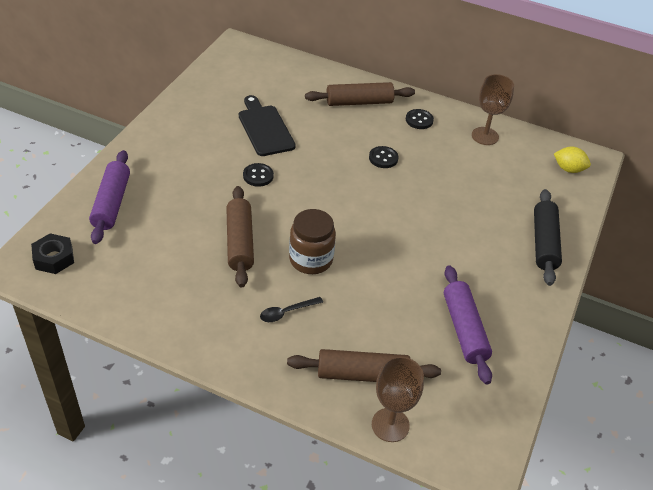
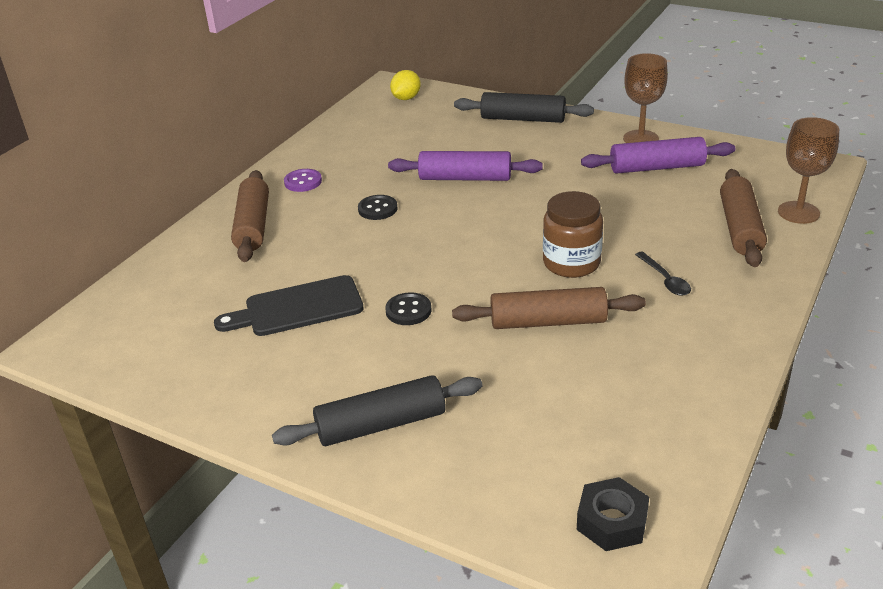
camera: 80 degrees left, 10 degrees down
(111, 203) = (472, 464): purple rolling pin -> purple rolling pin (465, 178)
(151, 167) = (381, 424): none -> black rolling pin
(419, 120) = (303, 182): black button -> purple button
(485, 136) = (342, 141): brown goblet -> brown goblet (640, 139)

